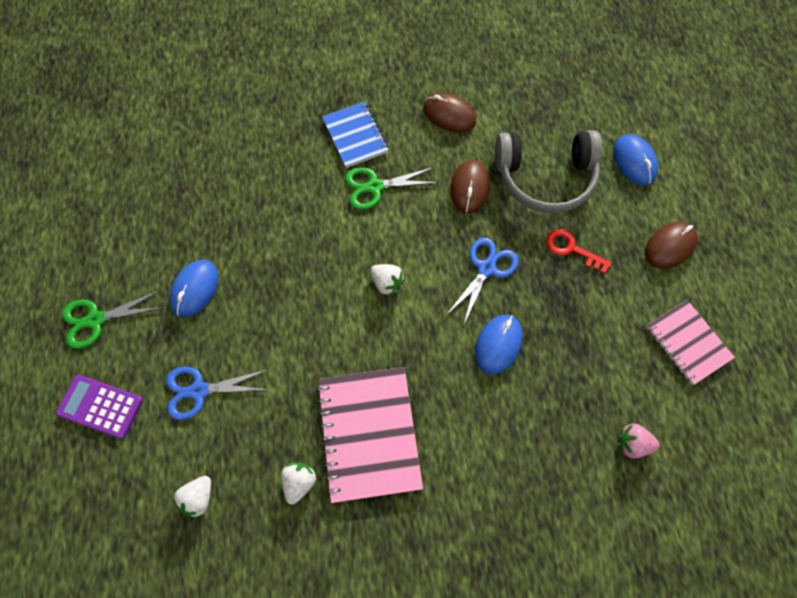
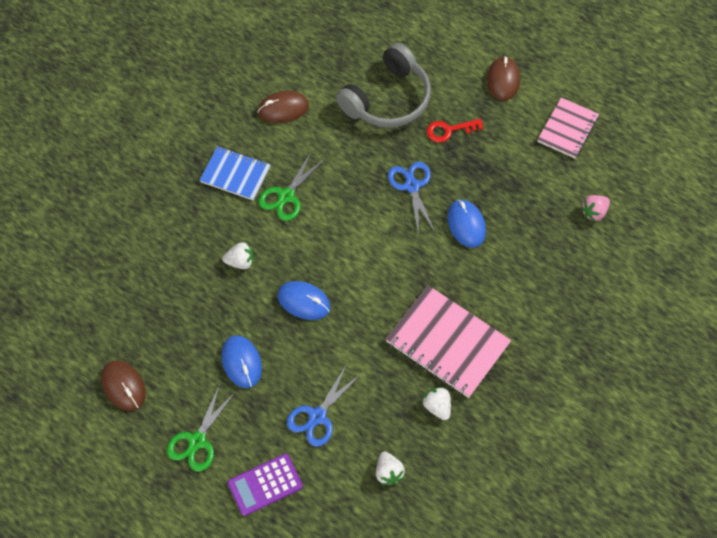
camera: 45 degrees left, 5 degrees down
(387, 283) = (361, 248): white strawberry -> white strawberry (240, 262)
(469, 188) = (348, 145): brown mouse -> brown mouse (123, 386)
(634, 161) = (430, 44): blue mouse -> blue mouse (304, 301)
(687, 343) = (567, 129): pink notebook -> pink notebook turned 75 degrees counterclockwise

